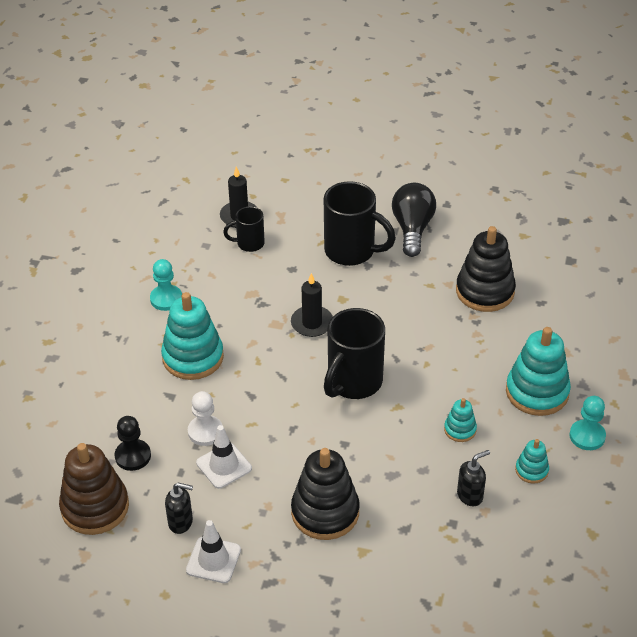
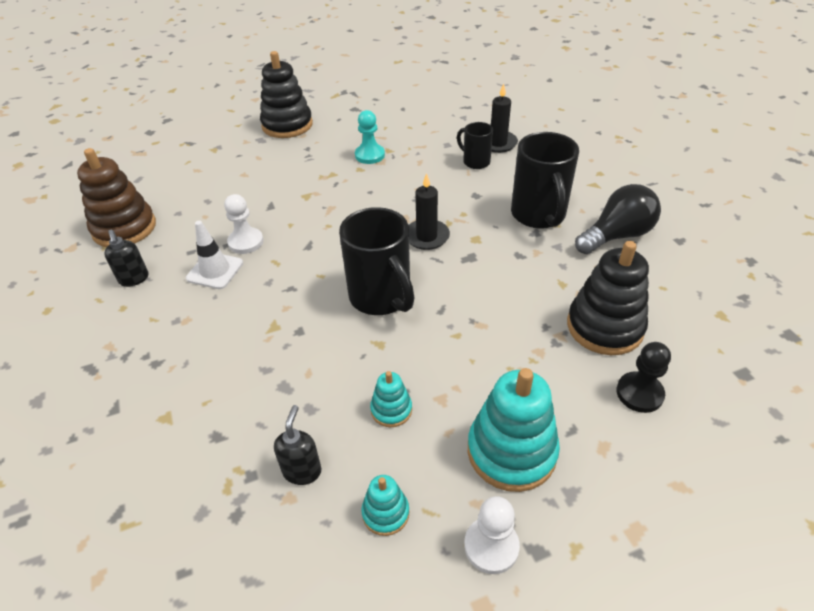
camera: 55 degrees right, 0 degrees up
(133, 456) = (191, 220): black pawn -> black pawn (639, 393)
(193, 357) = (322, 196): turquoise stacking toy -> none
(213, 560) = (100, 319): white traffic cone -> none
(325, 512) = (201, 362): black stacking toy -> black stacking toy (287, 125)
(353, 382) = (381, 297): black mug -> black mug turned 120 degrees counterclockwise
(470, 495) = (302, 471): black soap dispenser -> black soap dispenser turned 105 degrees counterclockwise
(587, 436) = (491, 546): turquoise pawn -> white pawn

